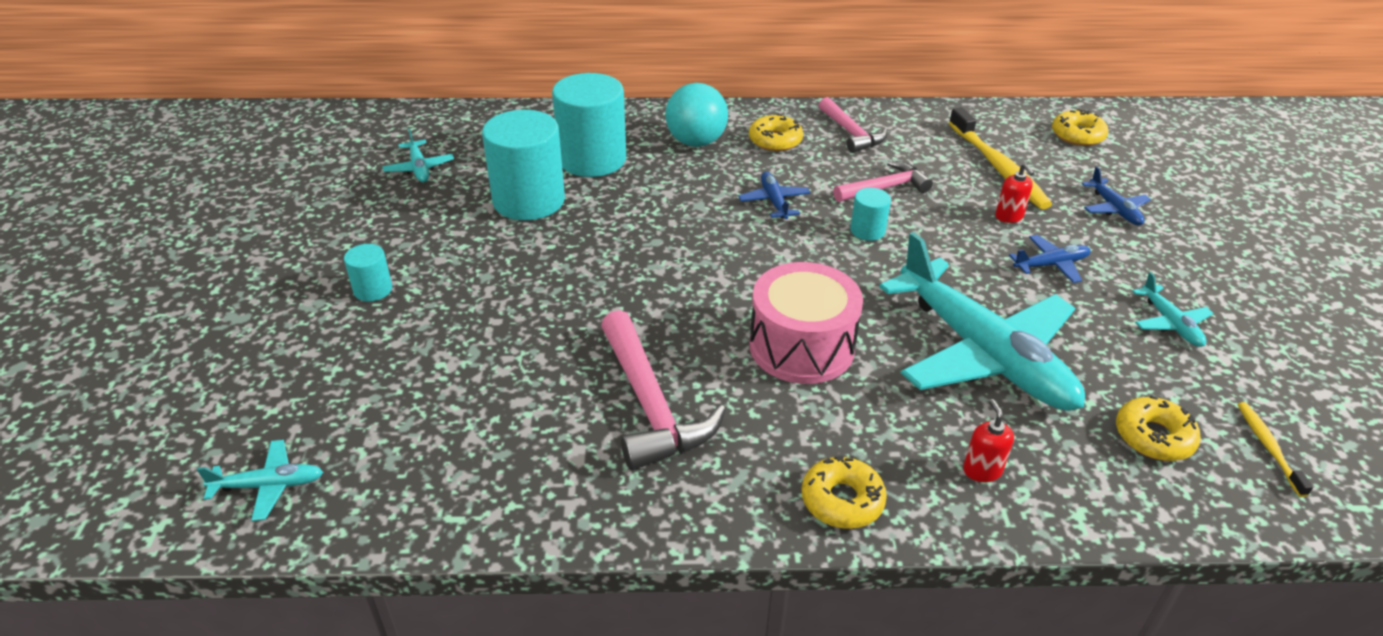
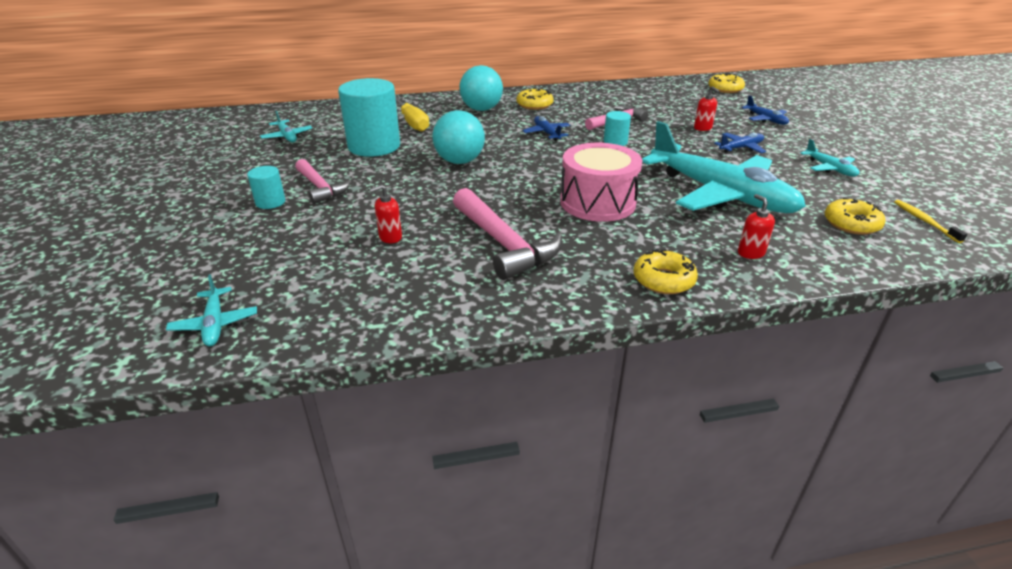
camera: 10 degrees left, 5 degrees down
(268, 486) = (215, 323): turquoise plane -> turquoise plane turned 90 degrees clockwise
(508, 373) = (390, 237): none -> red soap dispenser
(592, 159) = (412, 123): turquoise cylinder -> yellow screwdriver
(636, 244) = (459, 161): none -> turquoise ball
(851, 133) = (583, 98): pink hammer -> pink hammer (320, 188)
(998, 167) = (684, 106): yellow toothbrush -> none

